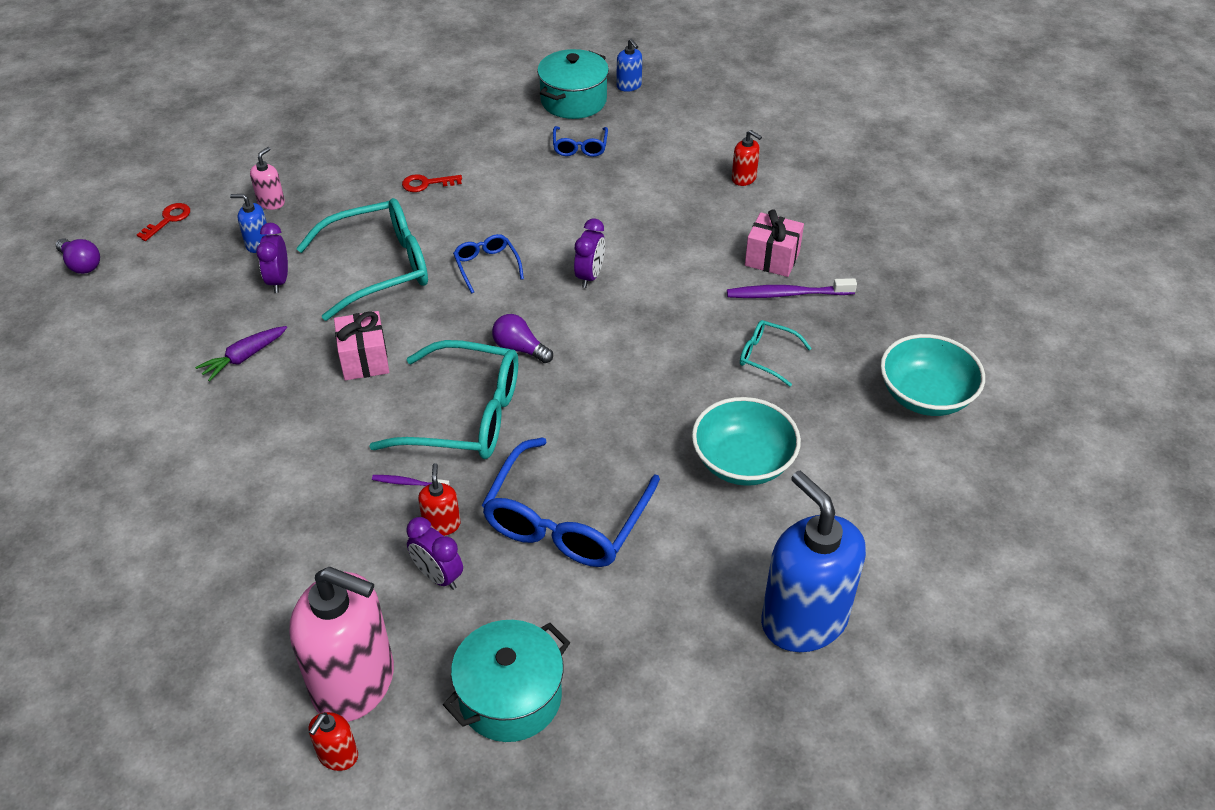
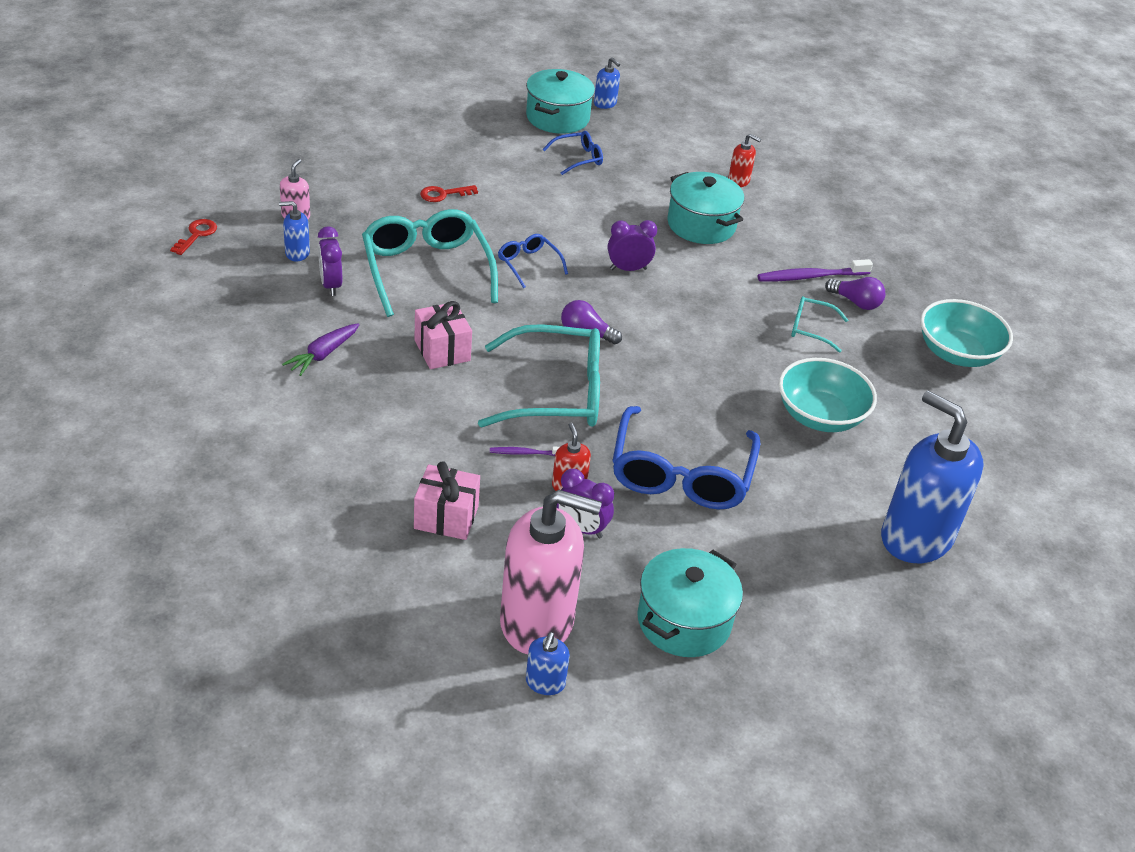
camera: 15 degrees left, 5 degrees down
(81, 264) = (122, 279): purple light bulb -> purple light bulb (856, 302)
(338, 755) = (545, 683): red soap dispenser -> blue soap dispenser
(380, 267) = (426, 270): turquoise glasses -> turquoise glasses turned 75 degrees counterclockwise
(580, 147) = (578, 158): blue glasses -> blue glasses turned 105 degrees counterclockwise
(590, 276) = (628, 269): purple clock -> purple clock turned 105 degrees counterclockwise
(686, 228) = (701, 225): none -> turquoise pot
(772, 259) = (787, 248): pink gift -> pink gift (446, 517)

